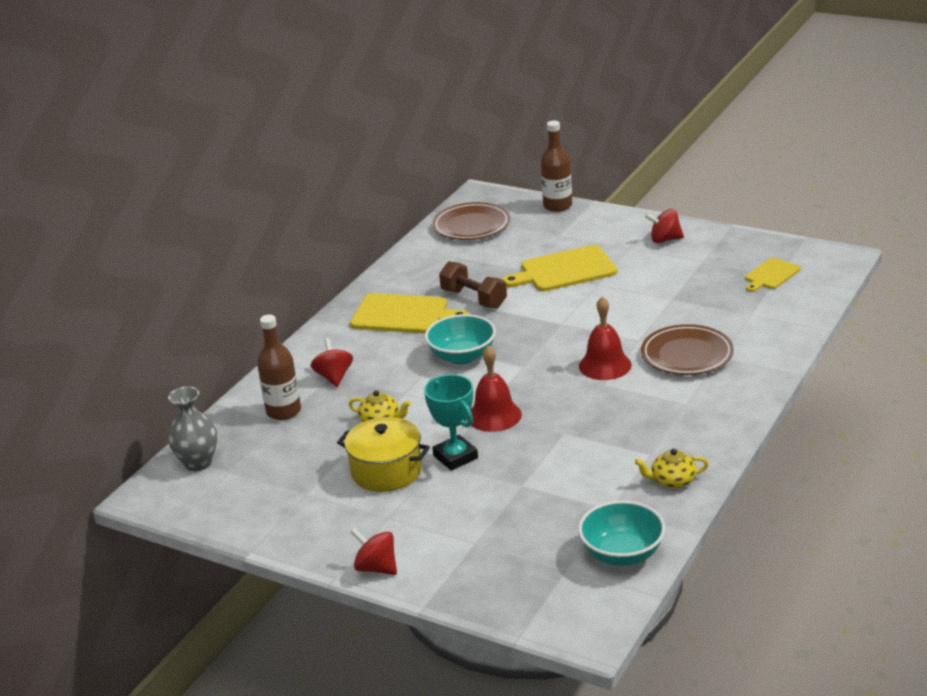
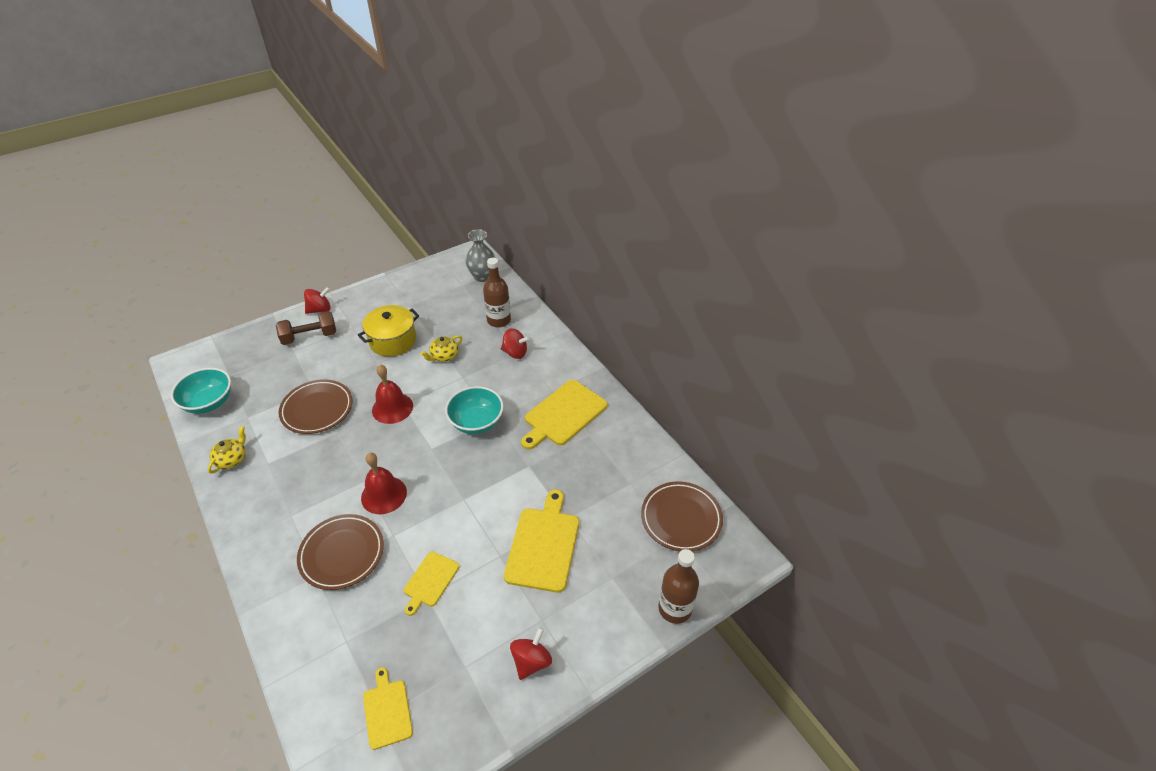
camera: 115 degrees right, 15 degrees up
(455, 457) = (372, 373): turquoise trophy -> none
(473, 299) = (550, 463): brown dumbbell -> brown dumbbell (310, 337)
(547, 465) = (317, 409): none -> brown plate
(657, 303) = (430, 581): none -> yellow cutting board

